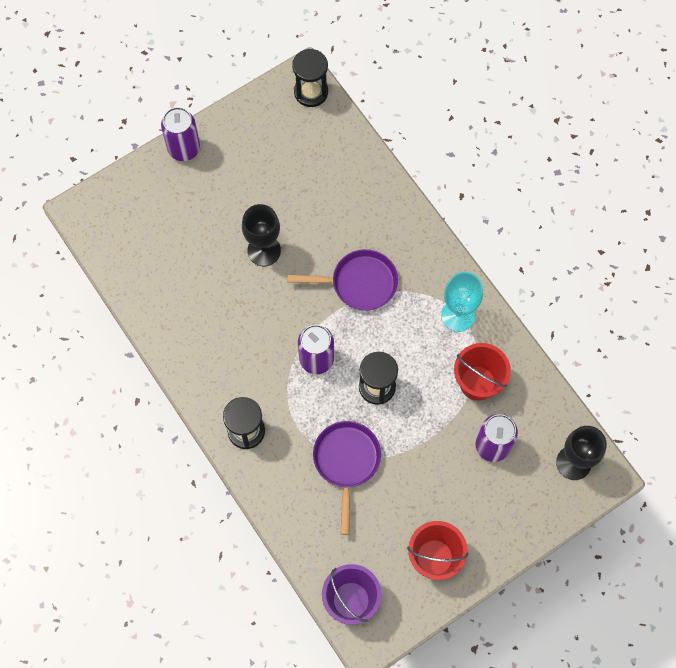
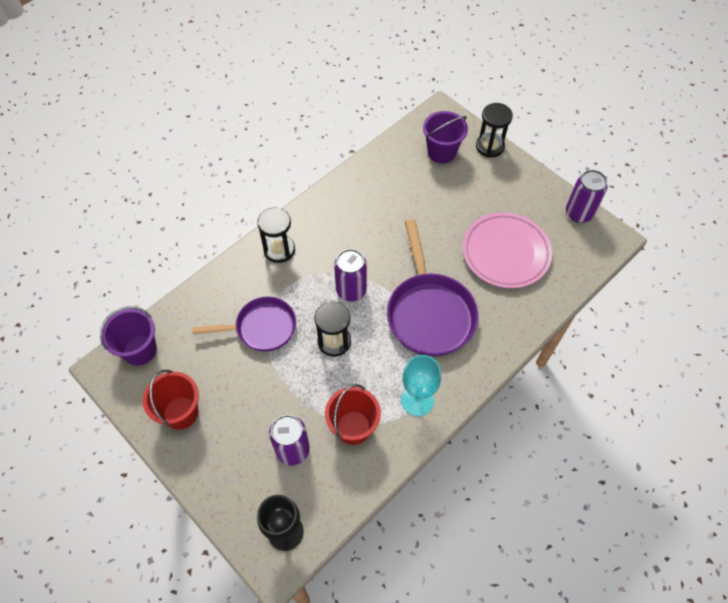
camera: 80 degrees right, 10 degrees down
(144, 224) = (441, 152): none -> purple bucket
(184, 148) = (515, 166): purple can -> purple can (578, 213)
(264, 250) = (441, 236): black goblet -> none
(299, 189) = (506, 252): none -> pink plate
(311, 92) = (602, 246): black hourglass -> black hourglass (490, 146)
(359, 283) = (429, 312): purple pan -> purple pan, size x1.51

